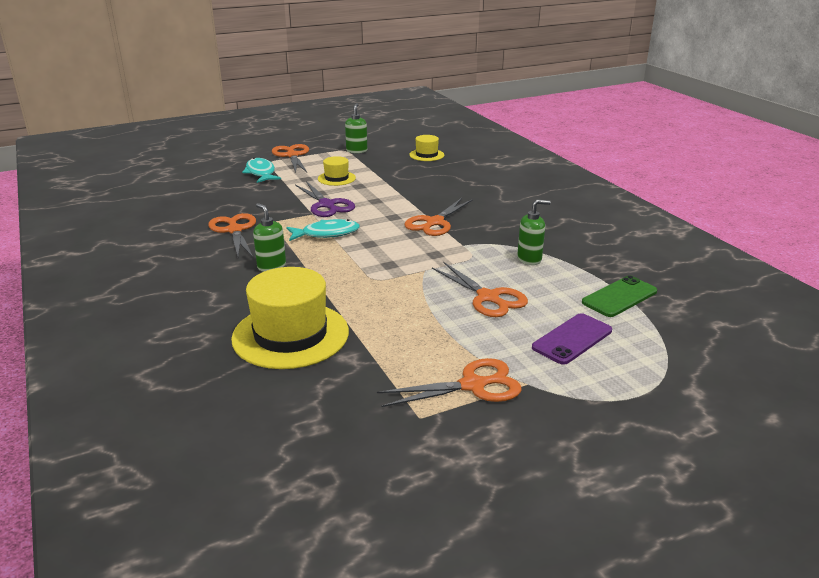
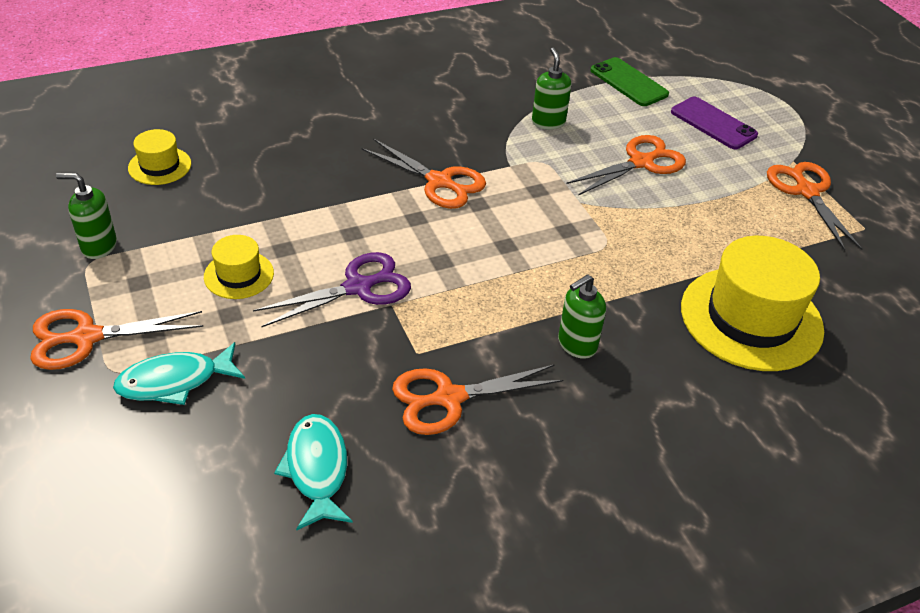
camera: 90 degrees left, 15 degrees up
(327, 234) = (469, 287): turquoise fish -> turquoise fish (316, 469)

